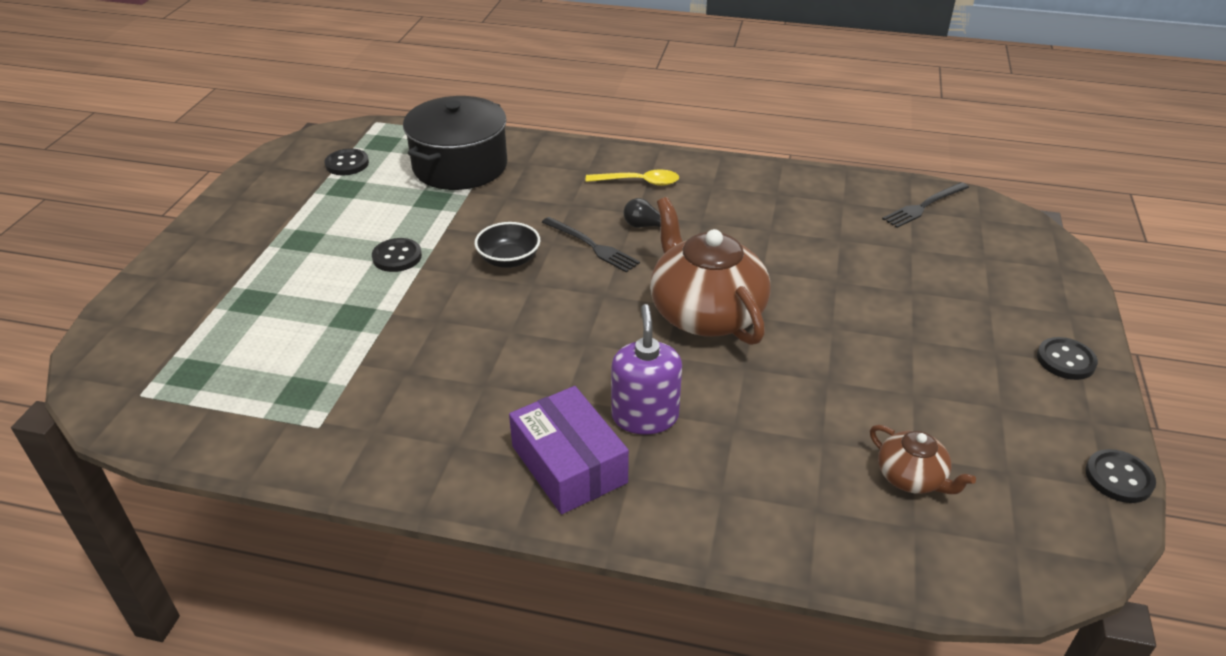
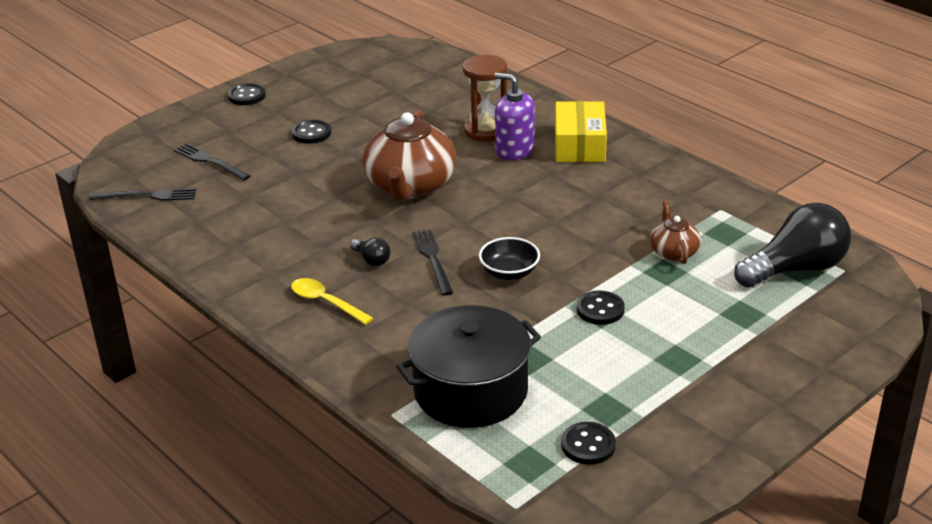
camera: 145 degrees left, 5 degrees down
(202, 374) = (795, 269): none -> black light bulb
(569, 464) = (579, 145): purple box -> yellow box
(645, 416) = (514, 150): purple soap dispenser -> purple soap dispenser turned 90 degrees clockwise
(713, 434) = (486, 131): none -> brown hourglass
(911, 477) = (410, 86): brown teapot -> brown teapot (673, 252)
(939, 259) = (210, 161): none -> black fork
(1118, 478) = (316, 57): black button -> black button (311, 133)

